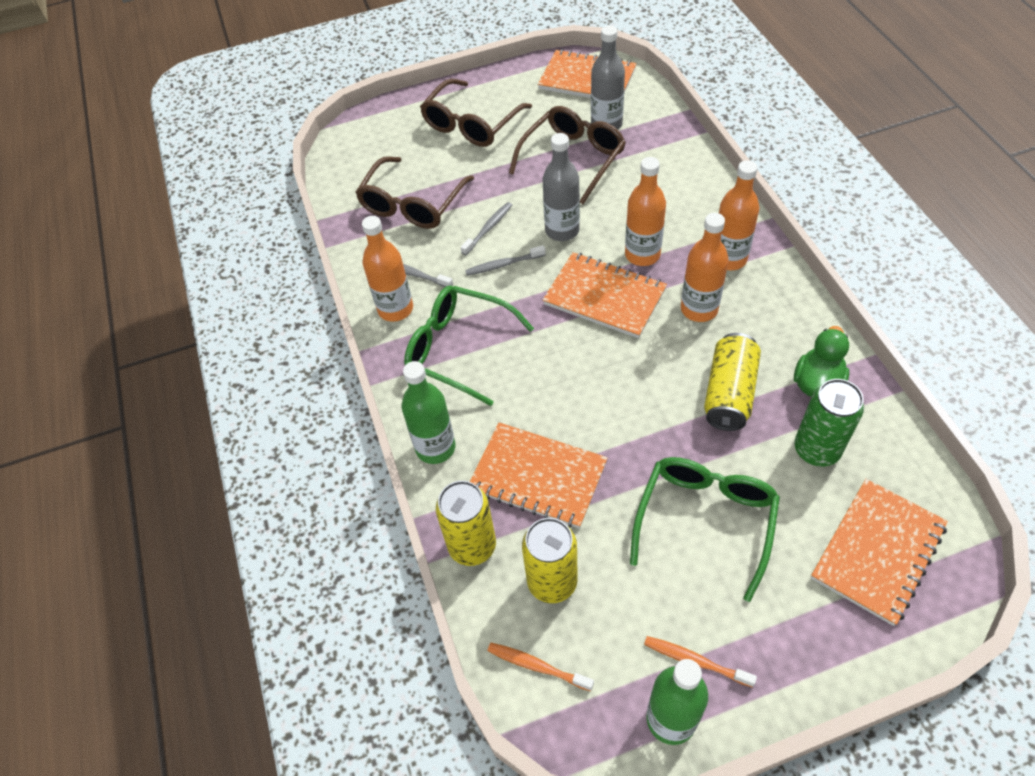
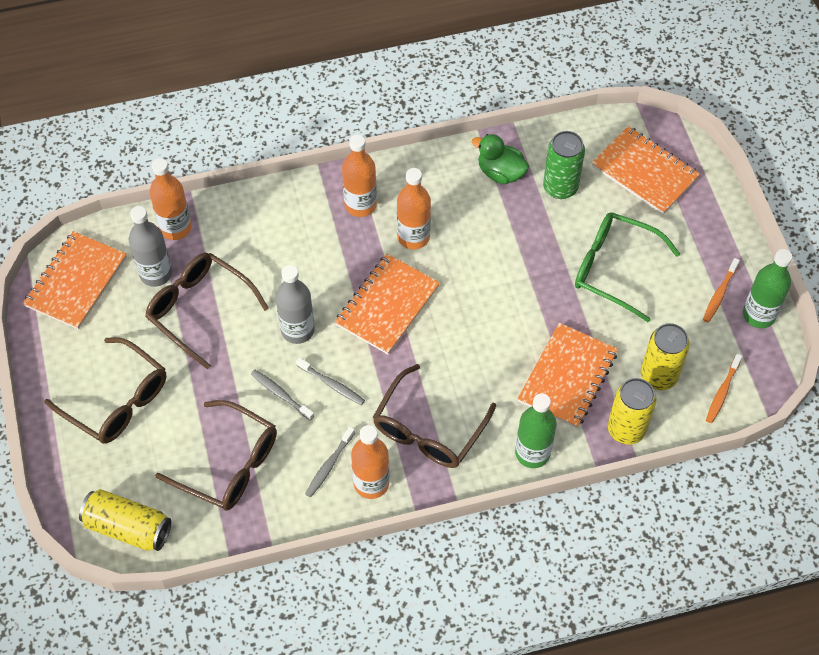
camera: 90 degrees left, 5 degrees up
(459, 349) = (428, 429): green glasses -> brown glasses
(503, 264) = (332, 384): grey toothbrush -> grey toothbrush turned 45 degrees counterclockwise
(642, 254) = (342, 269): orange bottle -> orange bottle (175, 227)
(729, 393) = (502, 232): yellow can -> yellow can (128, 527)

